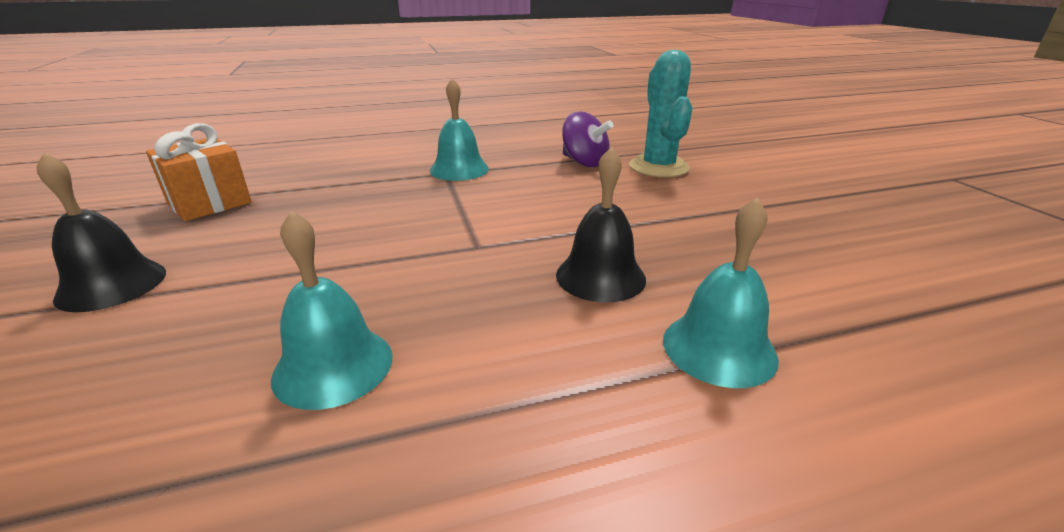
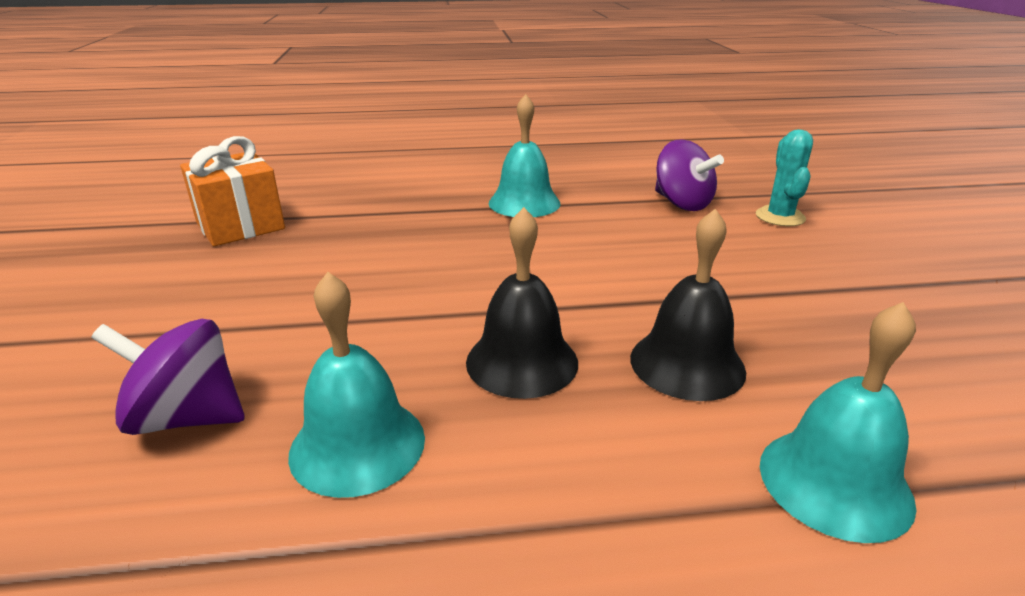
camera: 10 degrees right, 0 degrees up
(112, 285) = (134, 317): black bell -> black bell (522, 361)
(170, 362) = (186, 417): none -> purple spinning top
(658, 167) = (780, 217): turquoise cactus -> turquoise cactus, size x0.62

